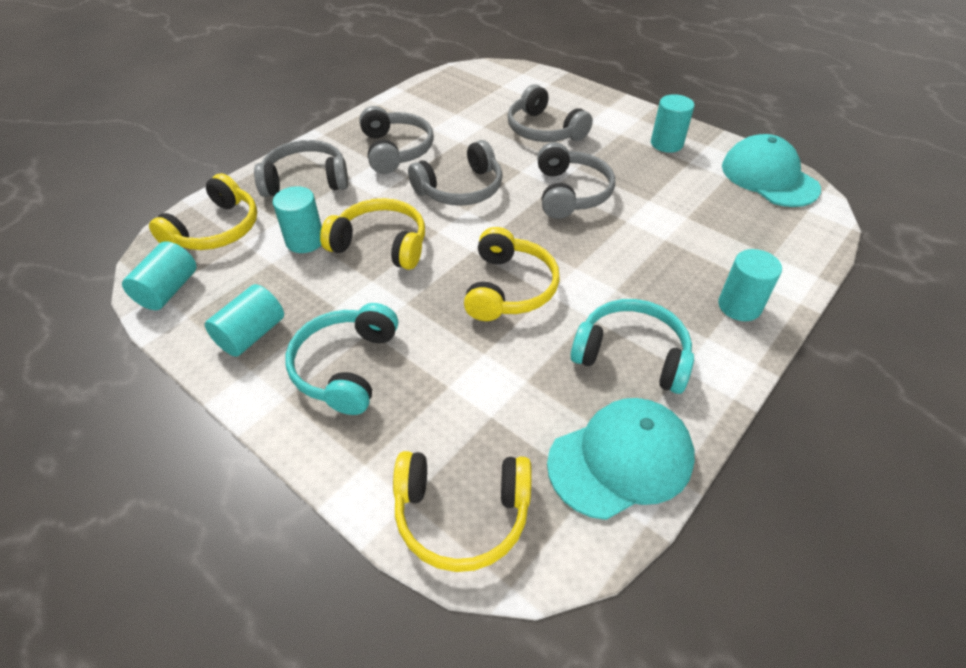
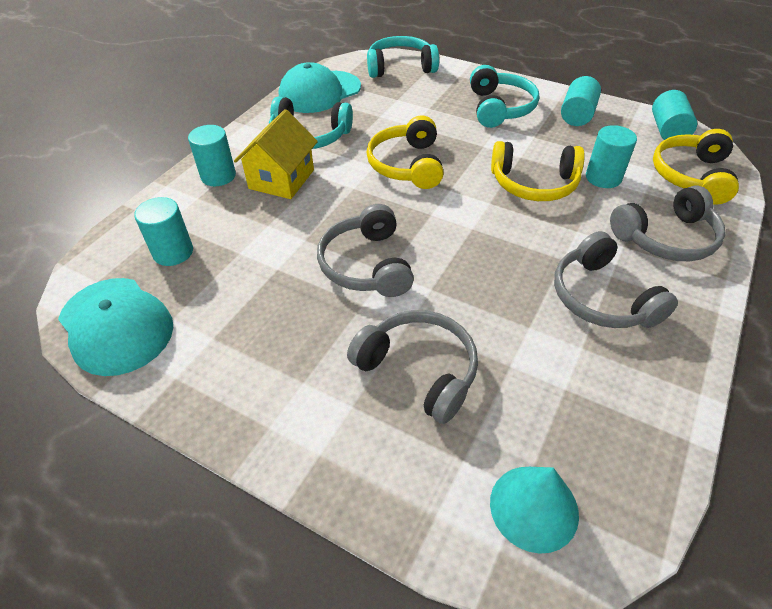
camera: 170 degrees right, 0 degrees up
(460, 189) = (491, 252): grey headphones -> none
(461, 514) = (400, 67): yellow headphones -> turquoise headphones
(500, 81) = (534, 507): none -> turquoise cone
(660, 290) = (281, 179): none -> yellow house
(666, 144) = (236, 369): turquoise cylinder -> turquoise cylinder (173, 252)

